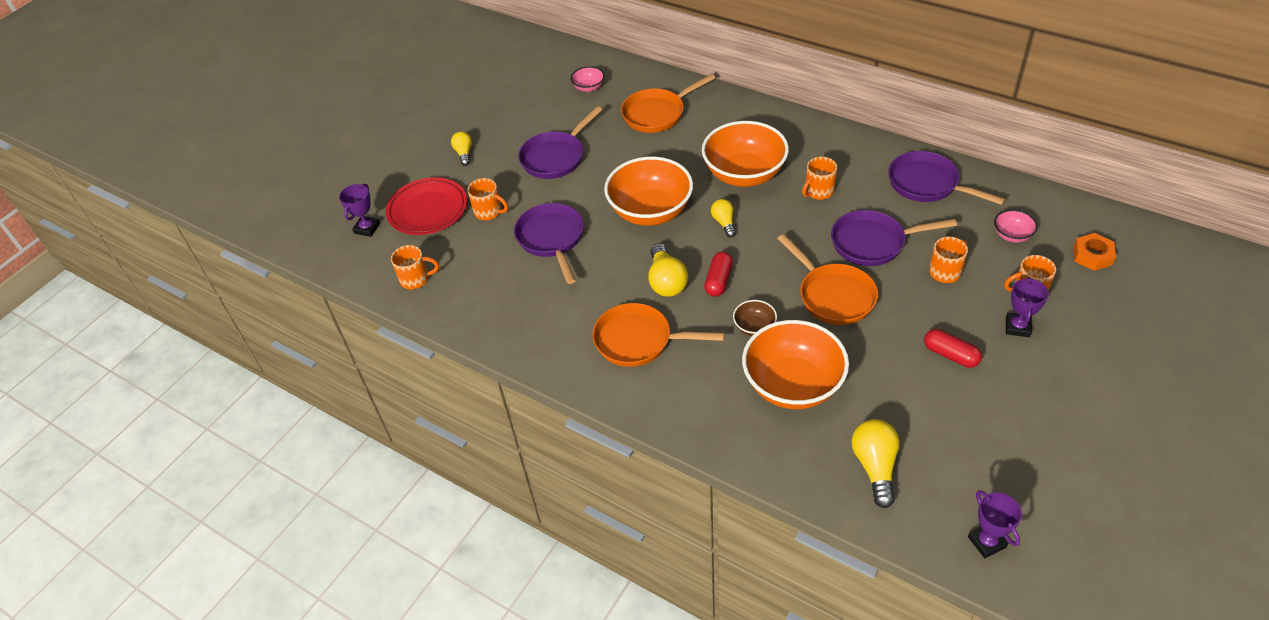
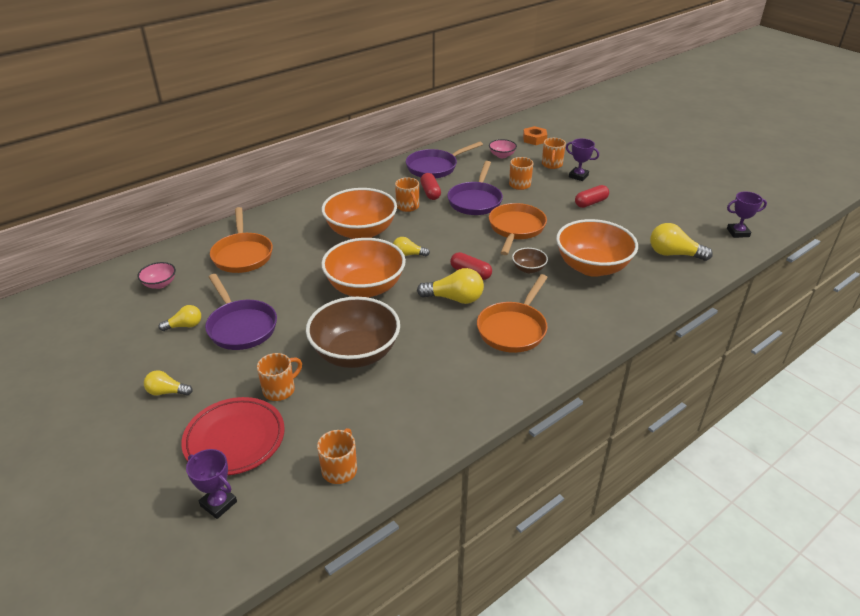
camera: 75 degrees left, 10 degrees down
(542, 126) = (184, 326): none -> yellow light bulb
(552, 239) = (355, 353): purple pan -> brown bowl
(833, 295) = (516, 229): orange pan -> orange pan turned 60 degrees counterclockwise
(863, 199) = (430, 192): none -> red capsule

